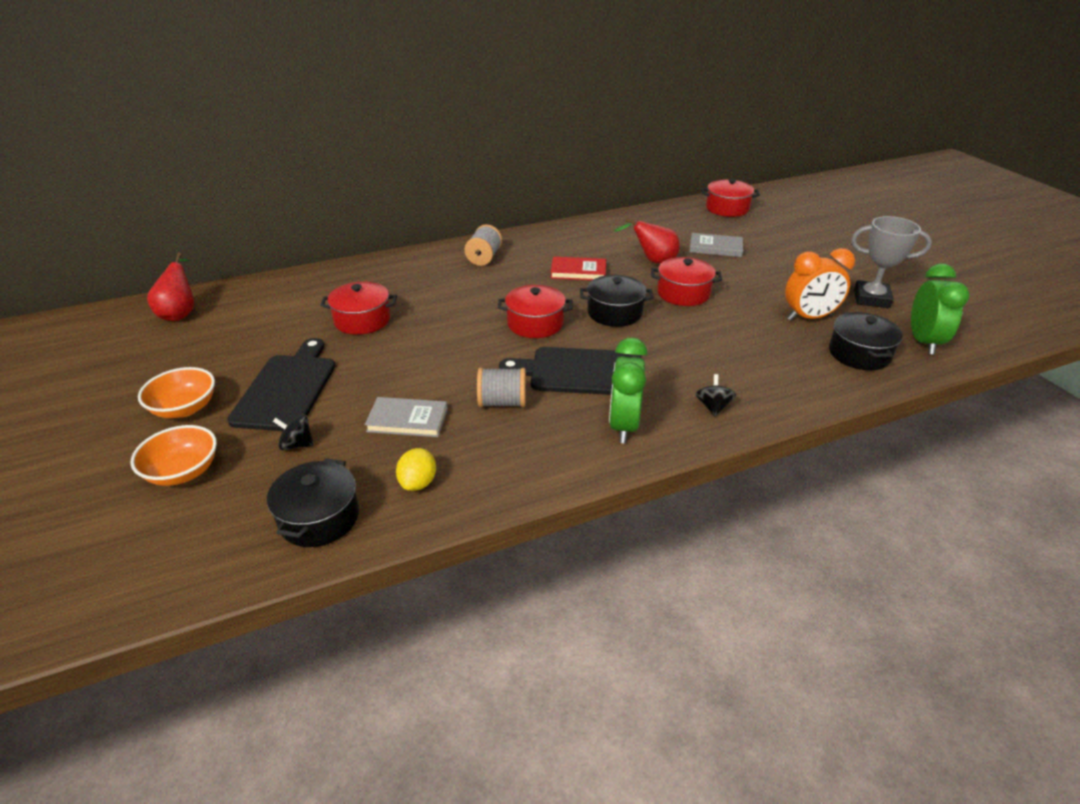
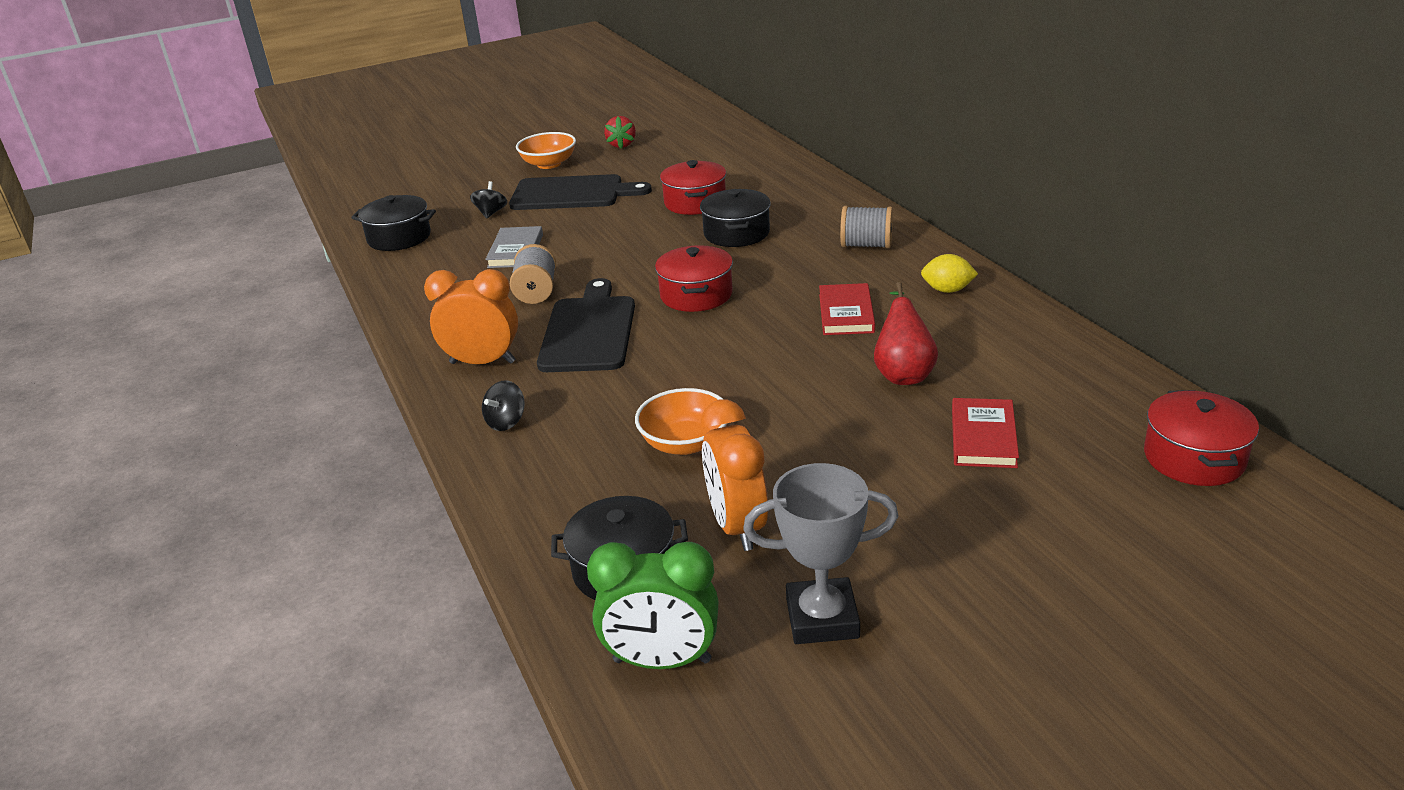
camera: 90 degrees right, 5 degrees down
(177, 359) = (621, 145): none -> red strawberry
(180, 313) = (700, 128): red pear -> none
(183, 472) = (468, 182): orange bowl -> orange bowl (685, 443)
(418, 483) = (427, 268): yellow lemon -> yellow lemon (947, 290)
(614, 313) = (730, 347): black pot -> black pot (736, 233)
(623, 426) = (482, 362): green clock -> orange clock
(683, 293) = (798, 402): red pot -> none
(713, 407) = (506, 422): black spinning top -> black spinning top turned 120 degrees clockwise
(715, 248) = (983, 437): grey book -> red book
(871, 299) = (822, 618): grey trophy -> grey trophy turned 75 degrees clockwise

